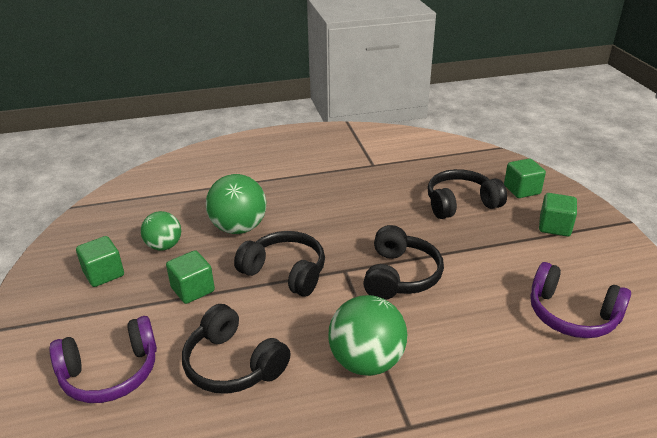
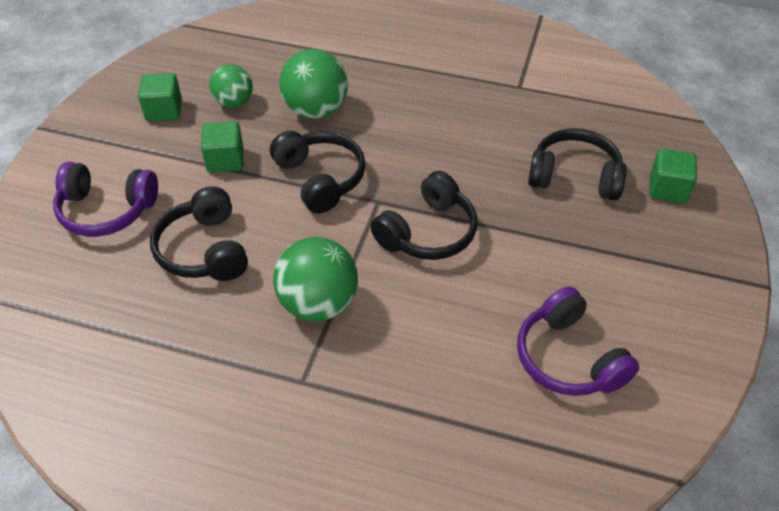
camera: 30 degrees right, 15 degrees up
(554, 227) = (658, 251): green cube -> none

